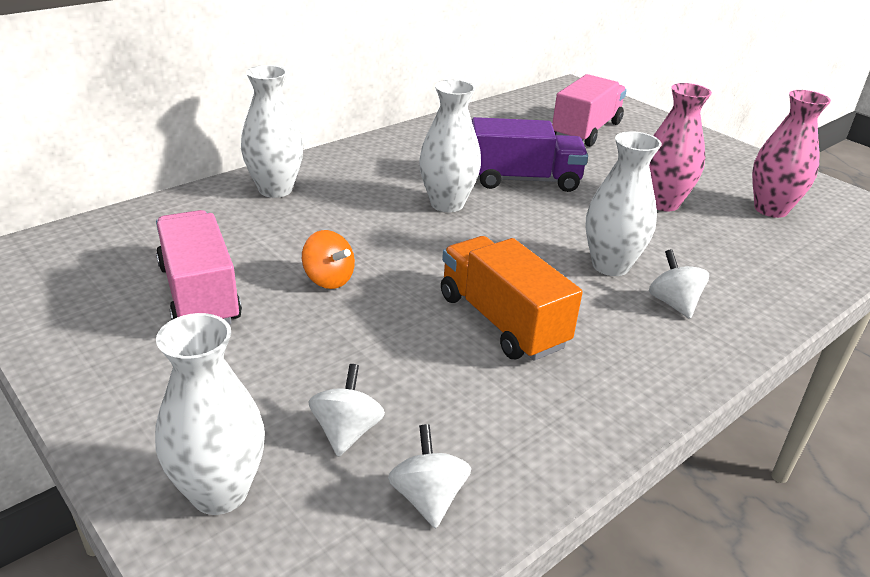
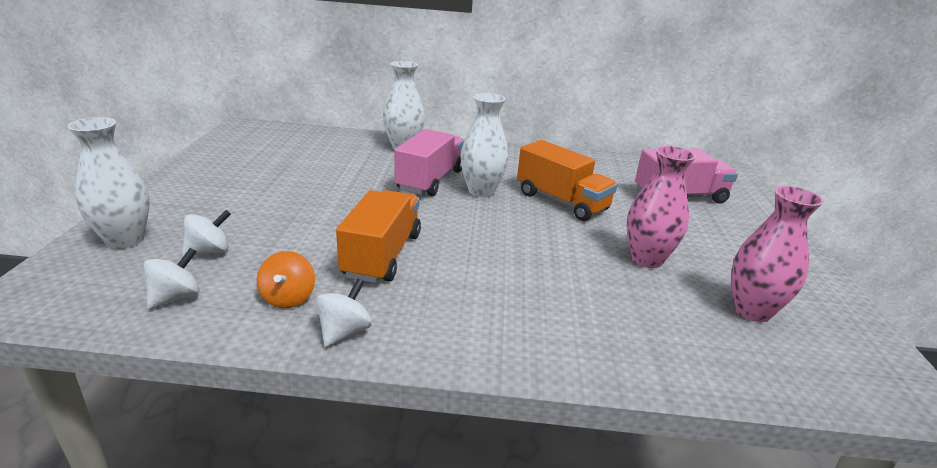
camera: 45 degrees right, 5 degrees down
(199, 294) = (278, 171): pink truck -> pink truck (430, 180)
(328, 279) = (342, 192): orange spinning top -> orange spinning top (288, 298)
(523, 180) = (561, 201): purple truck -> orange truck
(610, 266) = (516, 269): white vase -> none
(673, 303) = (513, 311): white spinning top -> white spinning top (344, 331)

